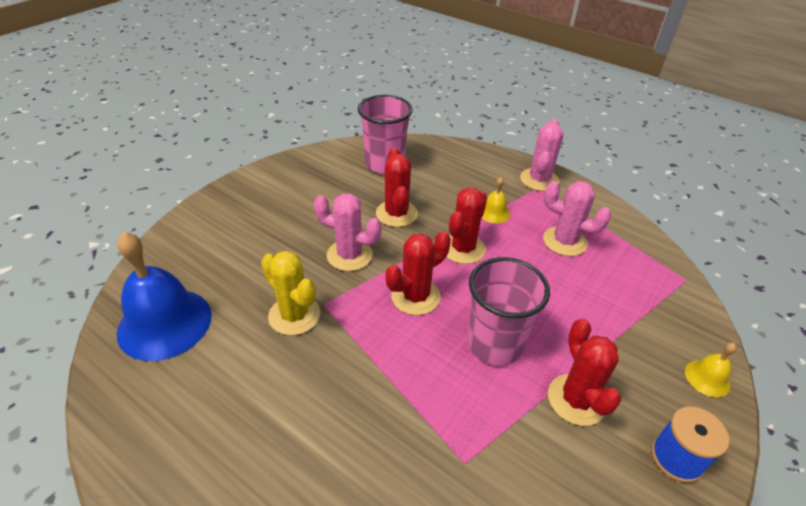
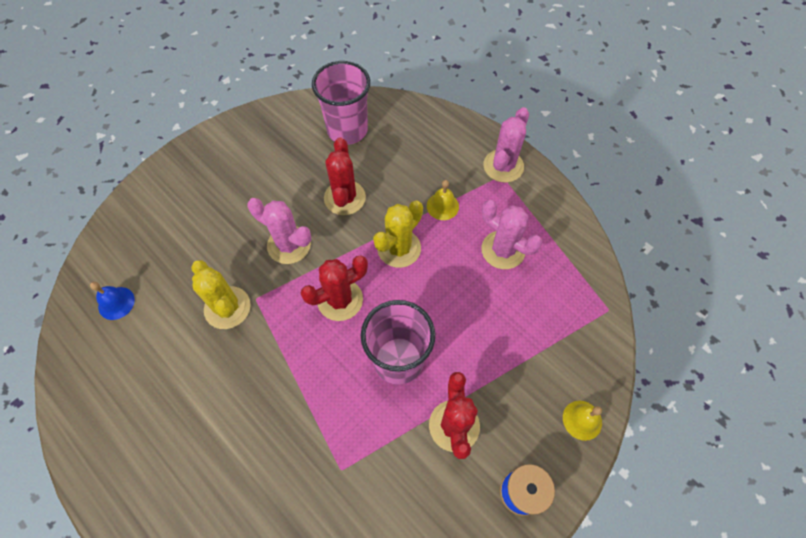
camera: 10 degrees right, 20 degrees up
(165, 323) = (116, 303): blue bell -> blue bell, size x0.45
(463, 248) = (399, 248): red cactus -> yellow cactus

